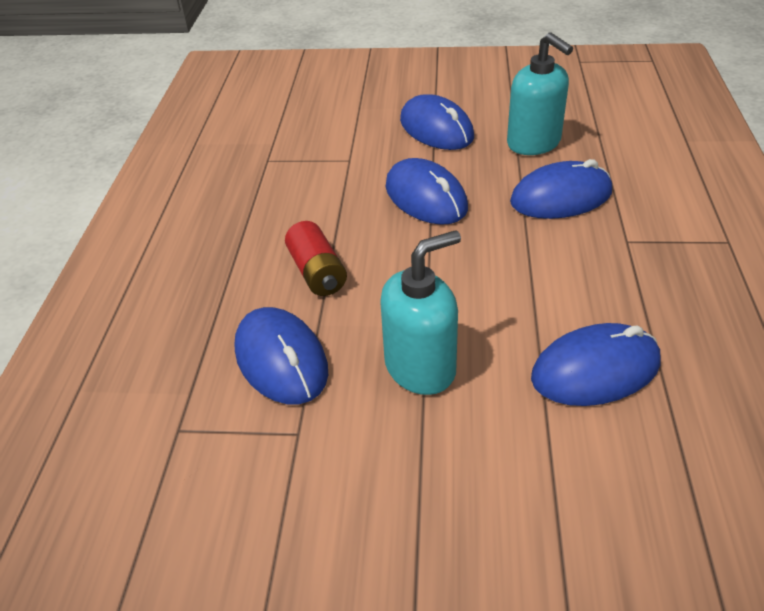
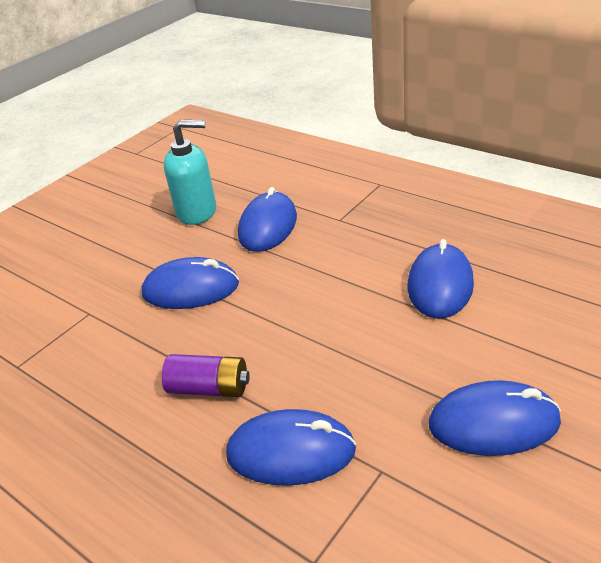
camera: 55 degrees left, 5 degrees down
(317, 272) = (209, 388): red battery -> purple battery
(420, 367) = (370, 368): turquoise soap dispenser -> none
(436, 129) = (116, 249): blue mouse -> blue mouse (493, 423)

